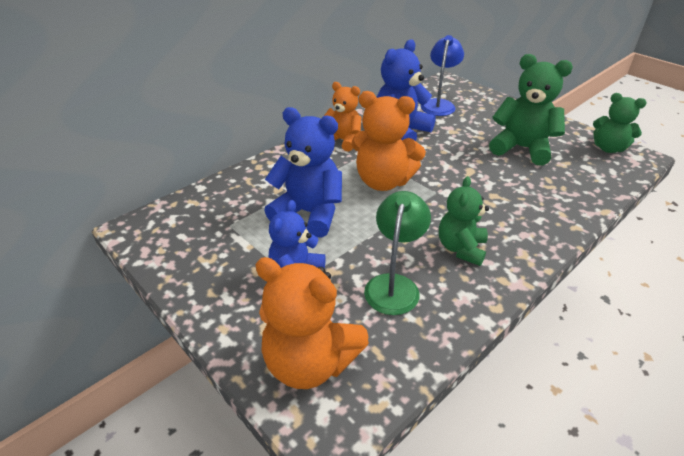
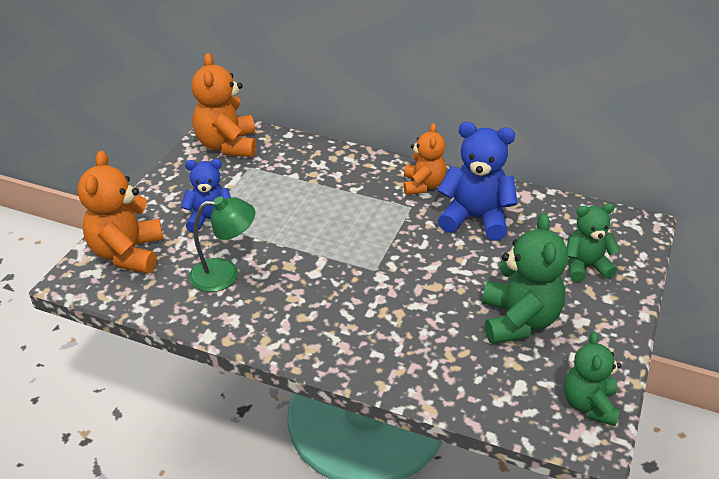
camera: 65 degrees right, 0 degrees up
(309, 213) = (290, 201): blue teddy bear -> none
(383, 181) = (369, 231): orange teddy bear -> orange teddy bear (227, 145)
(439, 104) = (568, 233): blue lamp -> none
(461, 248) = (295, 304): green teddy bear -> green teddy bear (585, 266)

